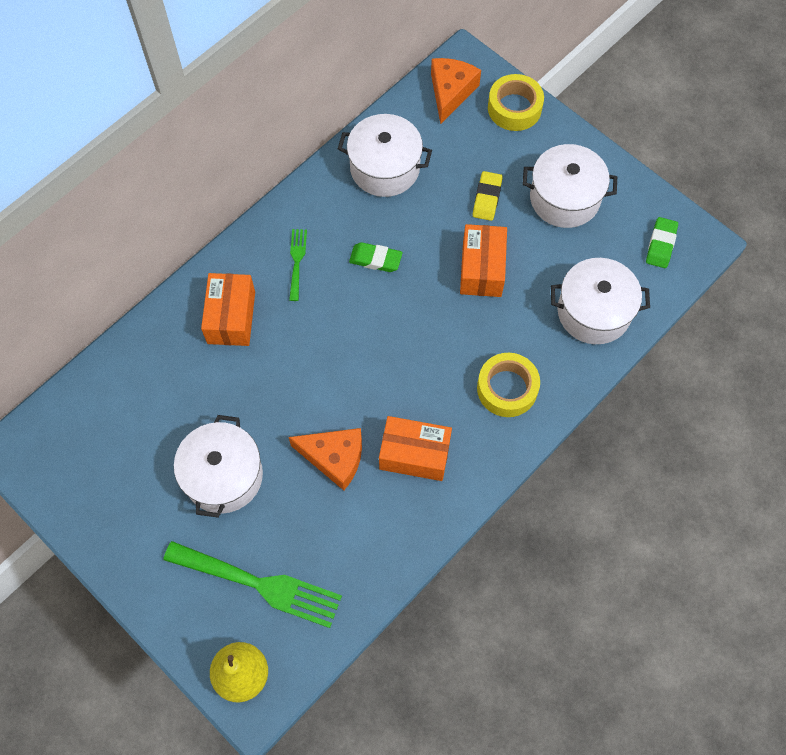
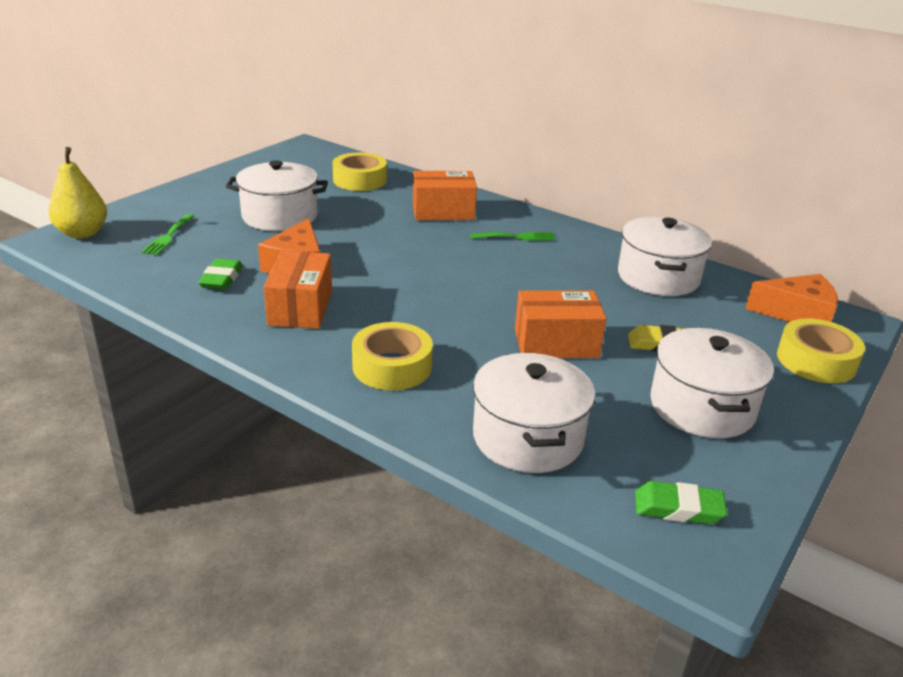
camera: 80 degrees right, 35 degrees down
(136, 392) = (360, 180): none -> yellow tape
(260, 584) = (168, 236): green fork -> green fork, size x0.50
(375, 259) = (538, 276): green eraser -> green eraser (222, 279)

